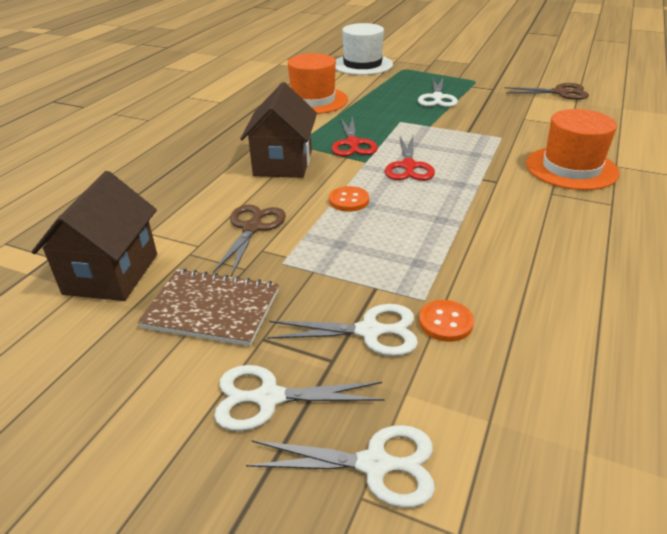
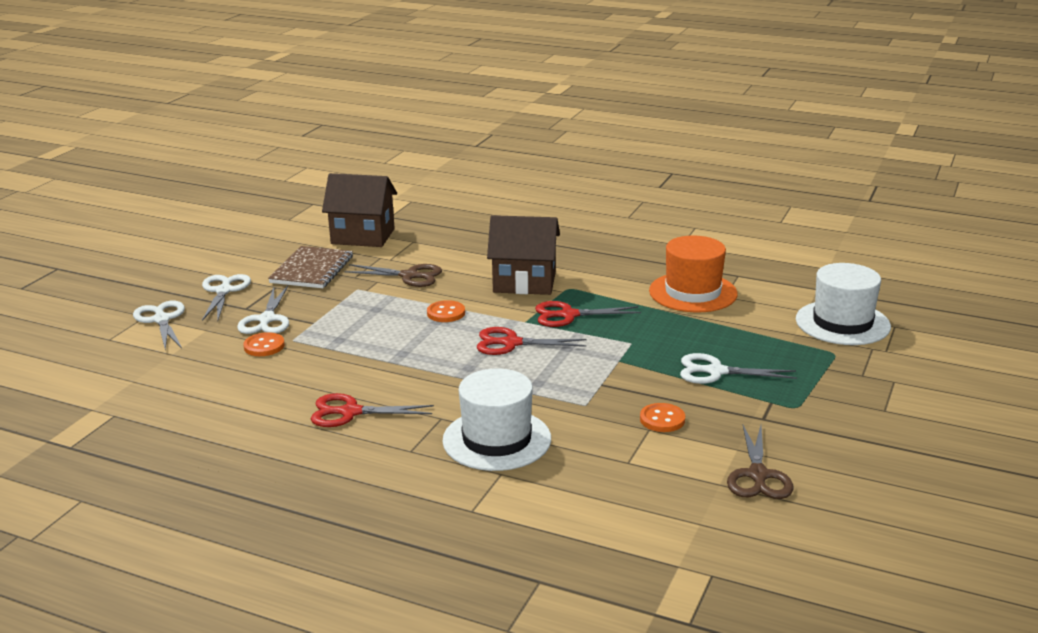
camera: 90 degrees right, 10 degrees down
(375, 465) = (161, 319): white scissors -> white scissors turned 150 degrees clockwise
(509, 114) = (662, 419): none -> orange button
(568, 240) = (350, 412): none -> red scissors
(571, 168) = (497, 439): orange hat -> white hat

